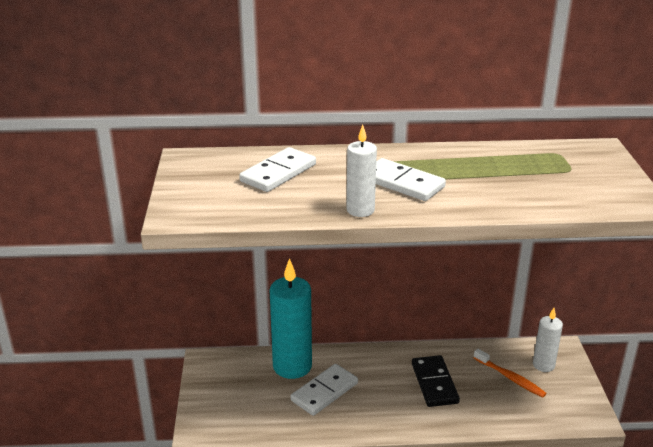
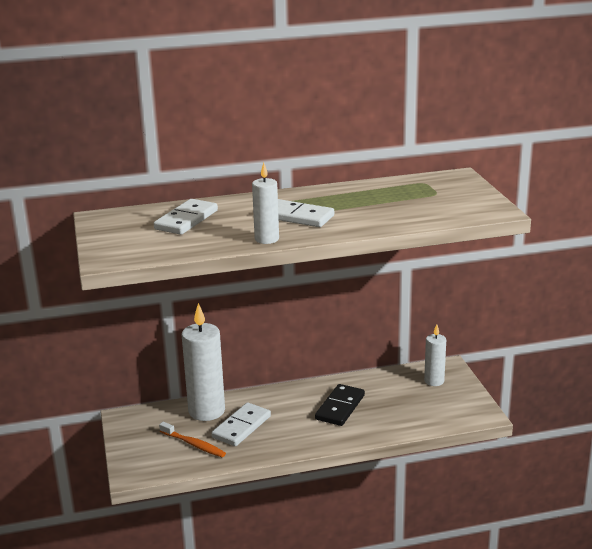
camera: 10 degrees left, 5 degrees down
(292, 366) = (206, 411): turquoise candle -> white candle
(434, 383) = (340, 407): black domino -> black domino turned 45 degrees clockwise
(510, 378) = (406, 394): orange toothbrush -> orange toothbrush (193, 444)

